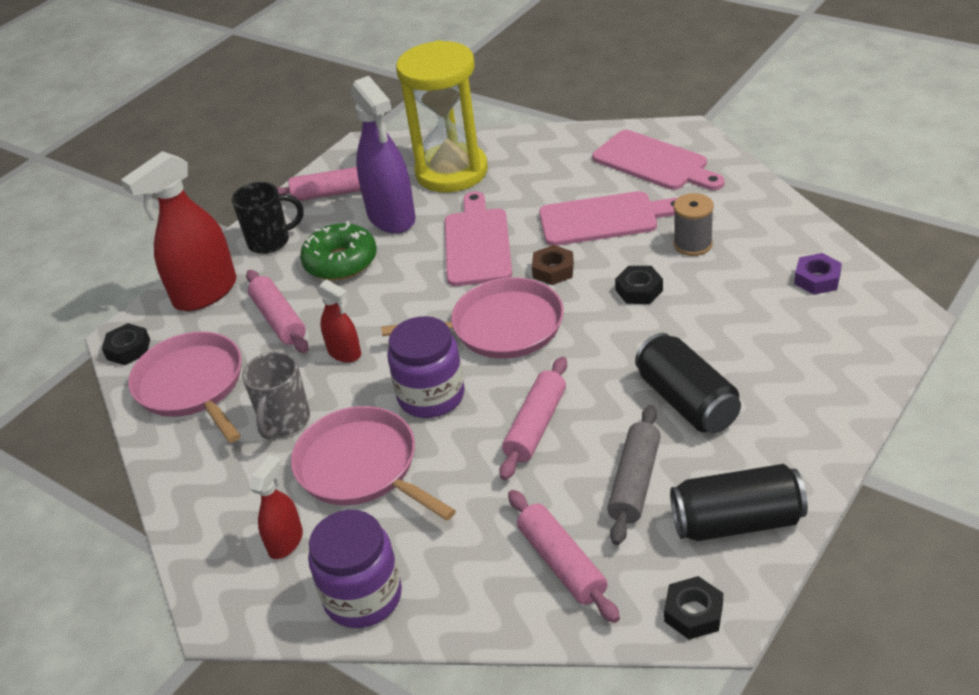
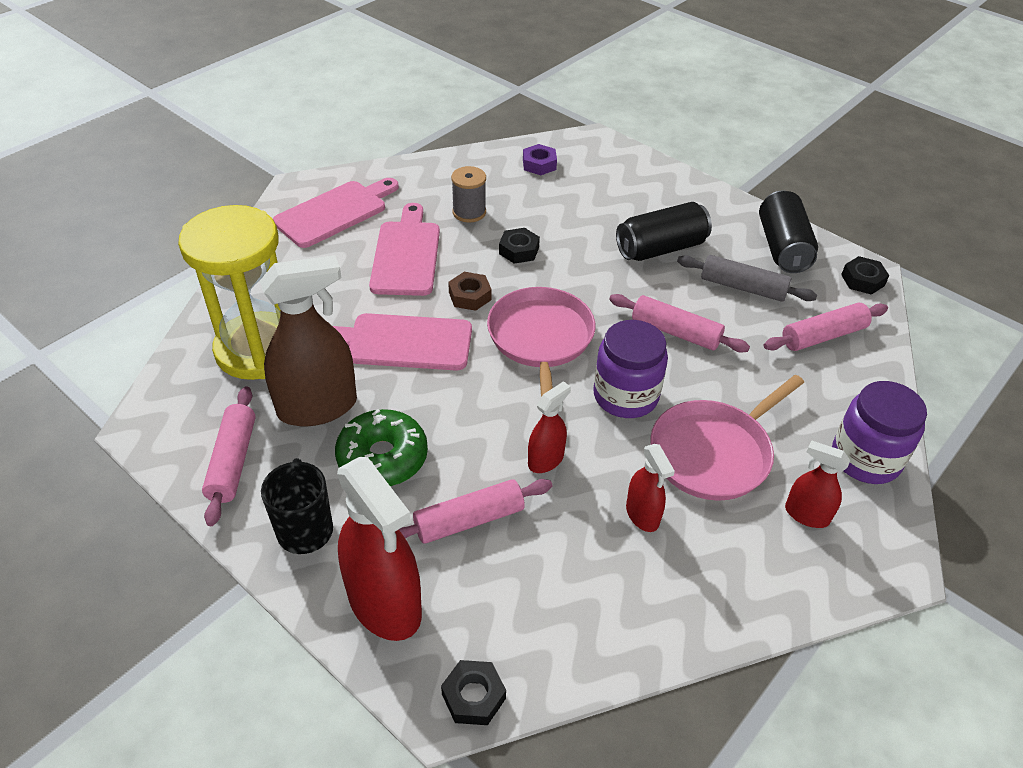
camera: 90 degrees left, 5 degrees up
(192, 386) = (566, 610): pink pan -> none
(285, 422) = (642, 515): grey mug -> red spray bottle
(391, 217) = (318, 407): purple spray bottle -> brown spray bottle

